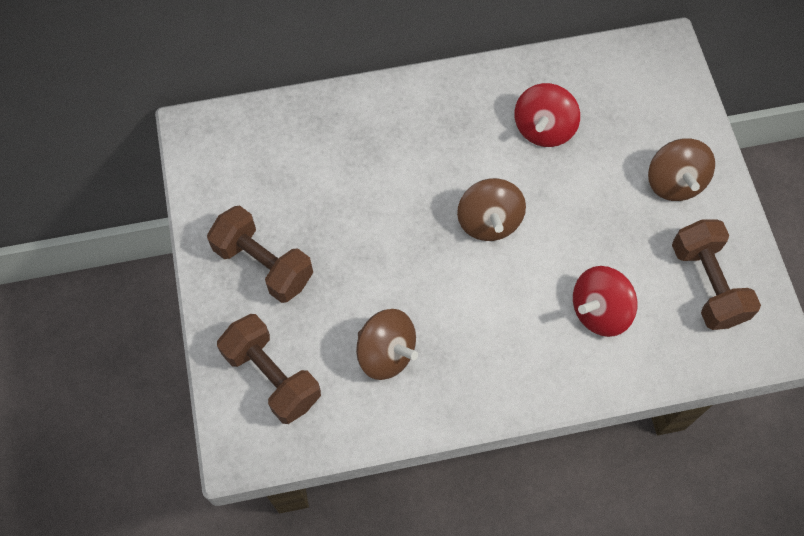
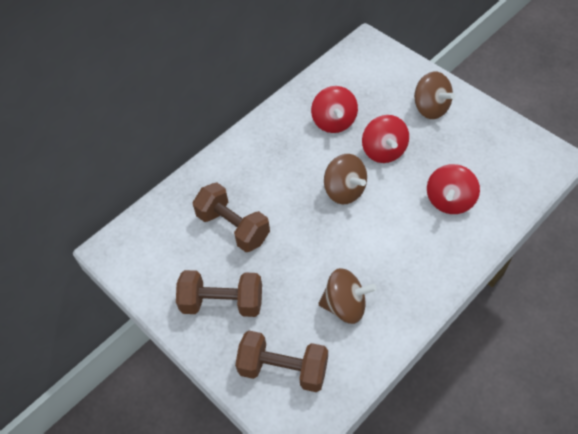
camera: 30 degrees left, 10 degrees down
(572, 201) = (383, 151): none -> red spinning top
(707, 284) = (494, 150): brown dumbbell -> brown dumbbell (233, 227)

